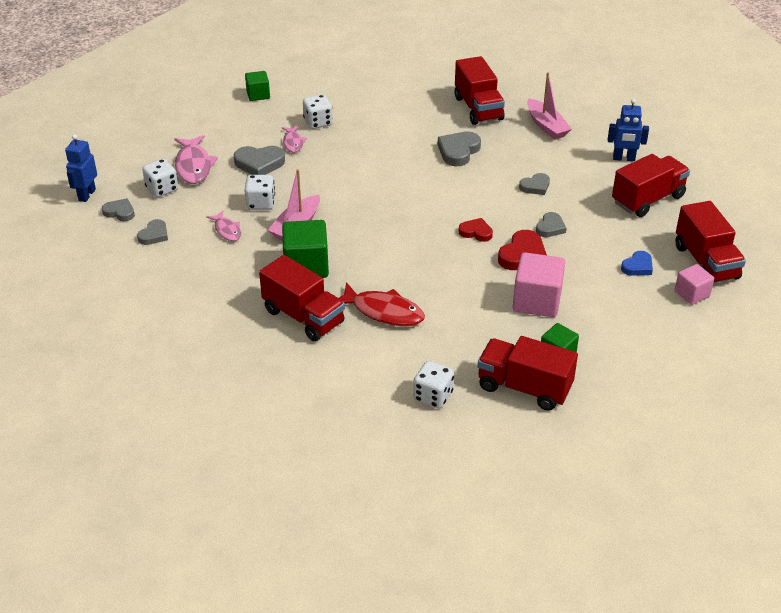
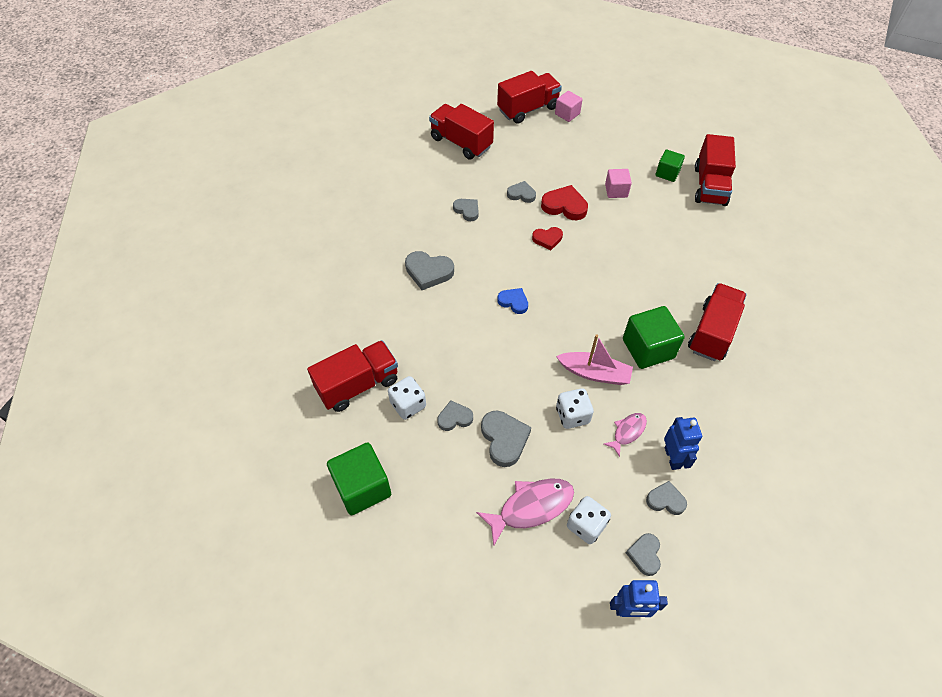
camera: 105 degrees left, 15 degrees up
(258, 95) = (362, 487): green cube -> green cube, size x1.68
(293, 143) = (454, 418): pink fish -> grey heart
(383, 312) = (677, 279): red fish -> none
(433, 396) = (748, 232): white dice -> none
(476, 232) = (547, 239): red heart -> red heart turned 105 degrees counterclockwise
(478, 108) = (347, 269): red truck -> red truck (358, 385)
(537, 301) = (616, 191): pink cube -> pink cube, size x0.59
(546, 126) = (367, 215): pink boat -> none
(624, 158) = (406, 160): blue robot -> blue robot (672, 458)
(637, 266) = (549, 142): blue heart -> blue heart (513, 302)

